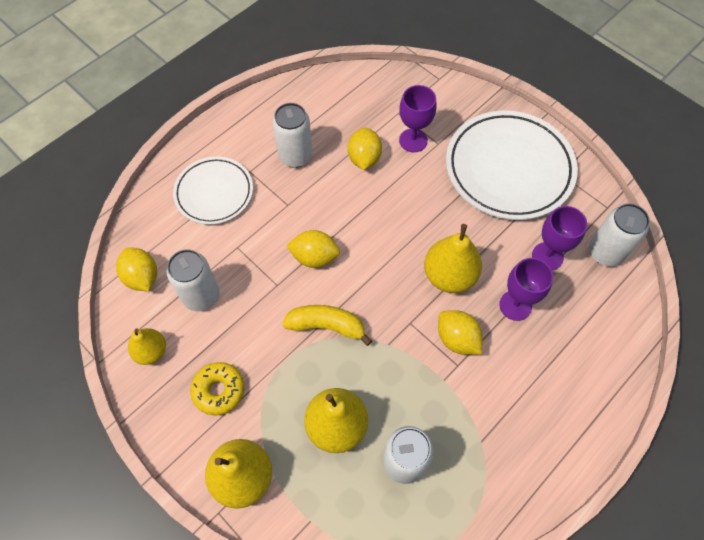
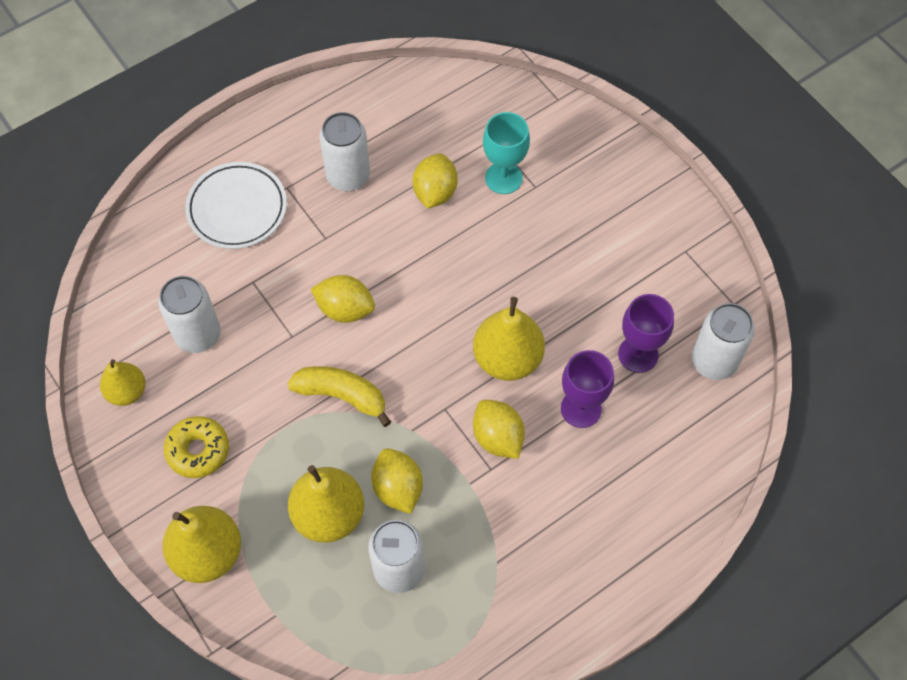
camera: 10 degrees right, 0 degrees up
(142, 277) = (131, 300): yellow lemon -> yellow lemon (398, 488)
(413, 140) = (503, 178): purple goblet -> turquoise goblet
(509, 169) = (618, 234): white plate -> none

